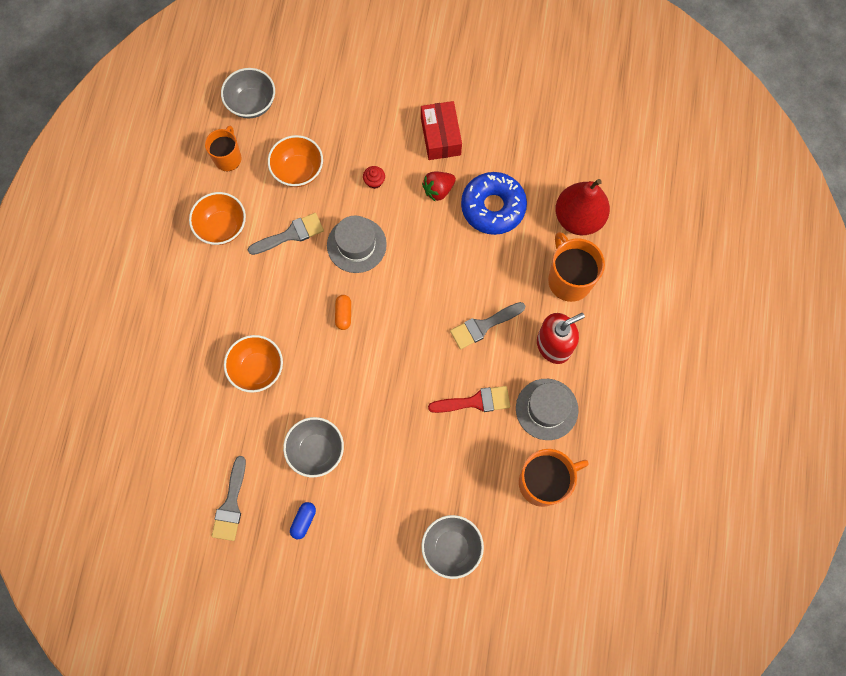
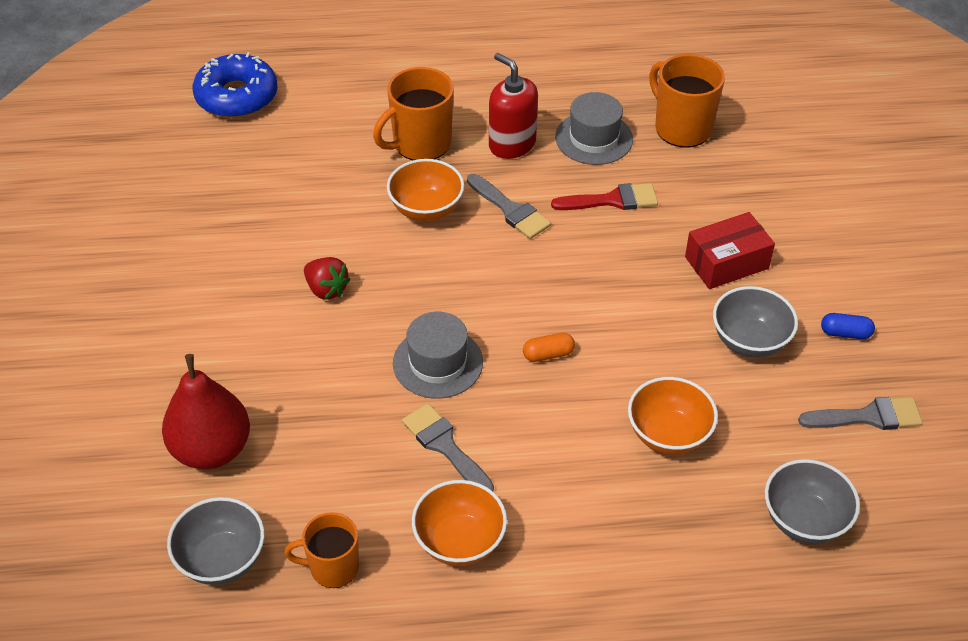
camera: 105 degrees left, 25 degrees down
(298, 171) = (334, 462): orange bowl -> orange bowl (426, 209)
(374, 181) = (330, 363): red cupcake -> none
(440, 136) = (239, 303): red box -> red box (726, 263)
(451, 548) = (797, 190): grey bowl -> grey bowl (804, 520)
(475, 401) = (612, 200): red brush -> red brush turned 105 degrees clockwise
(493, 207) = (338, 229): blue donut -> blue donut (237, 96)
(578, 218) = (333, 147): red pear -> red pear (211, 449)

